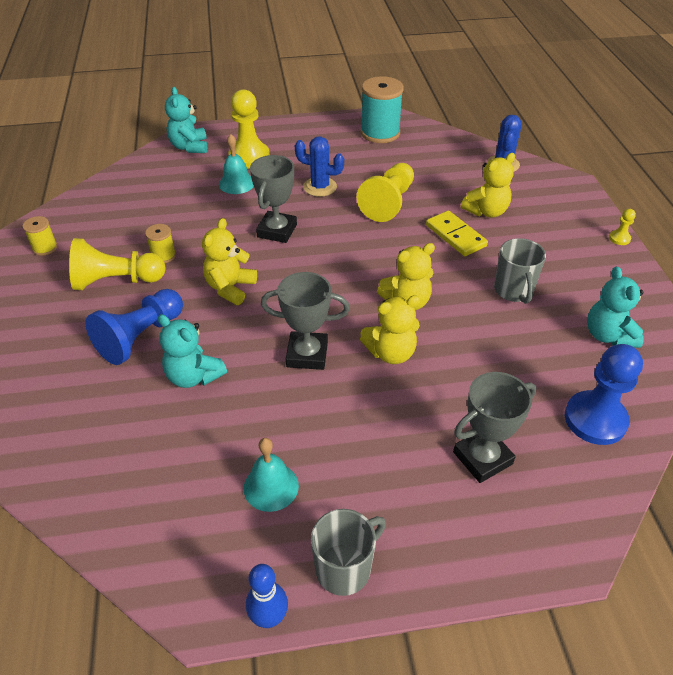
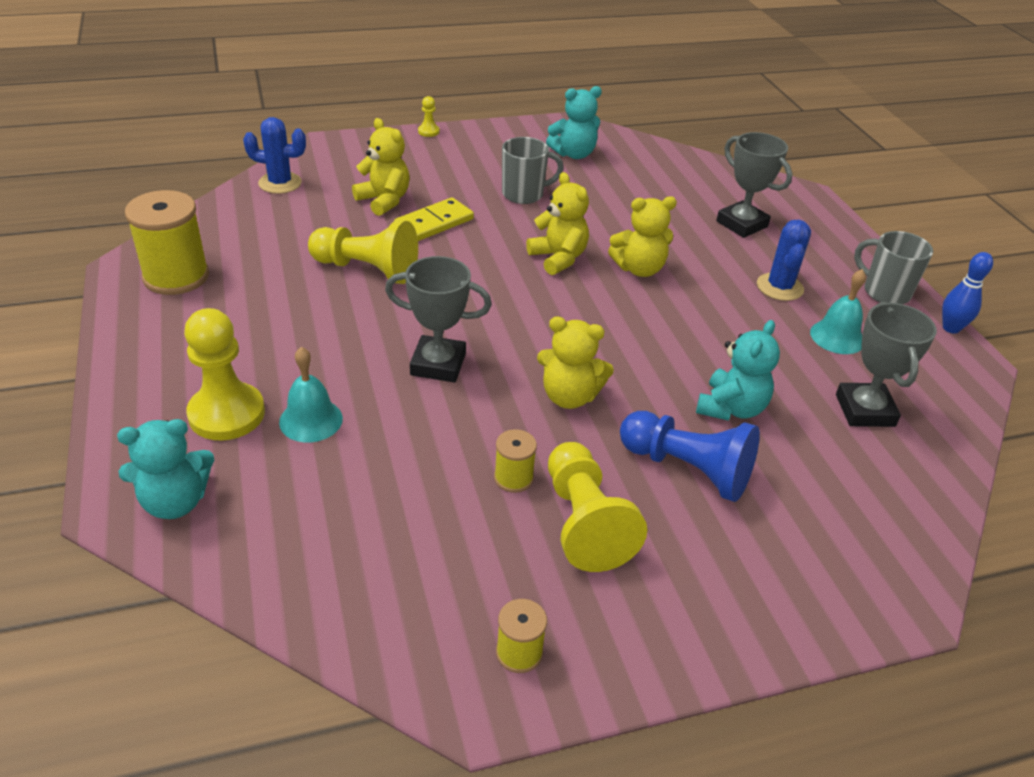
camera: 100 degrees left, 5 degrees down
(307, 354) = (663, 324): grey trophy -> grey trophy (865, 410)
(320, 187) = (326, 330): blue cactus -> blue cactus (779, 287)
(380, 133) = (176, 276): turquoise spool -> yellow spool
(391, 353) = (639, 269): yellow teddy bear -> yellow teddy bear turned 105 degrees clockwise
(595, 419) = (675, 171): blue pawn -> none

